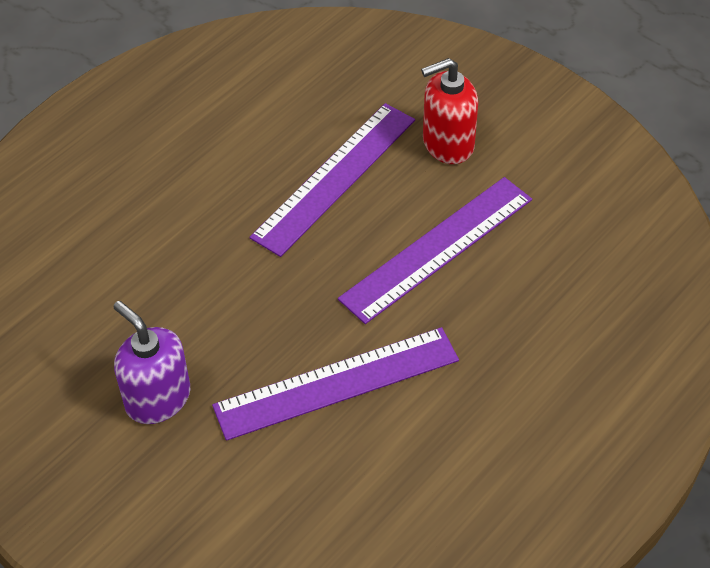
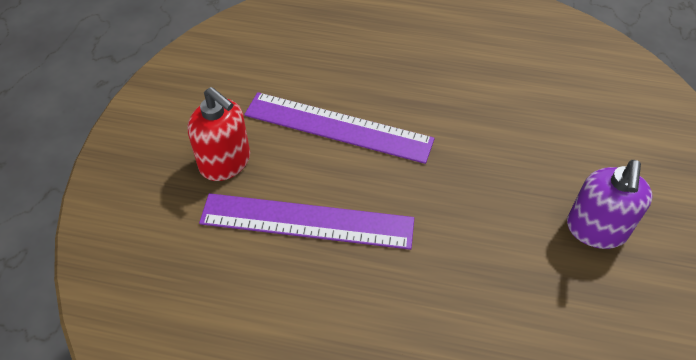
camera: 120 degrees left, 0 degrees up
(336, 383) = (492, 133): purple ruler -> none

